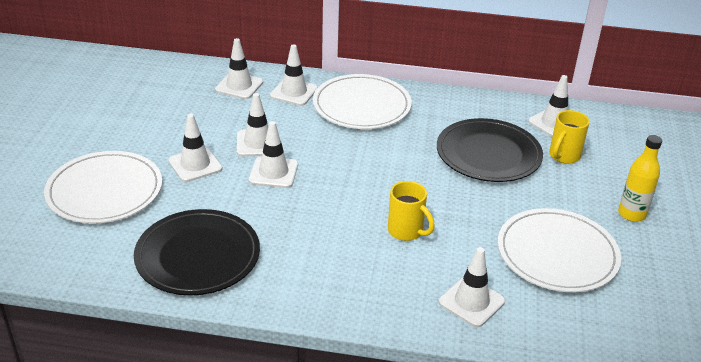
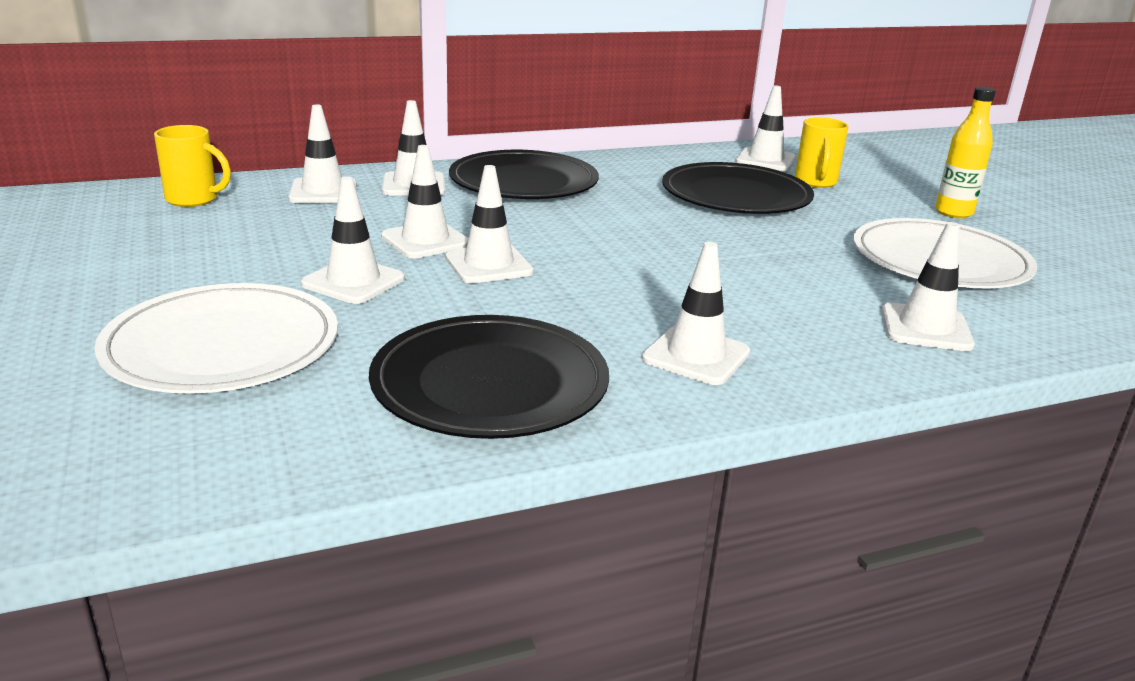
camera: 30 degrees left, 10 degrees down
(314, 274) = (696, 356): none -> white traffic cone
(362, 105) = (523, 182): white plate -> black plate
(406, 231) = (748, 282): yellow mug -> yellow mug (194, 199)

